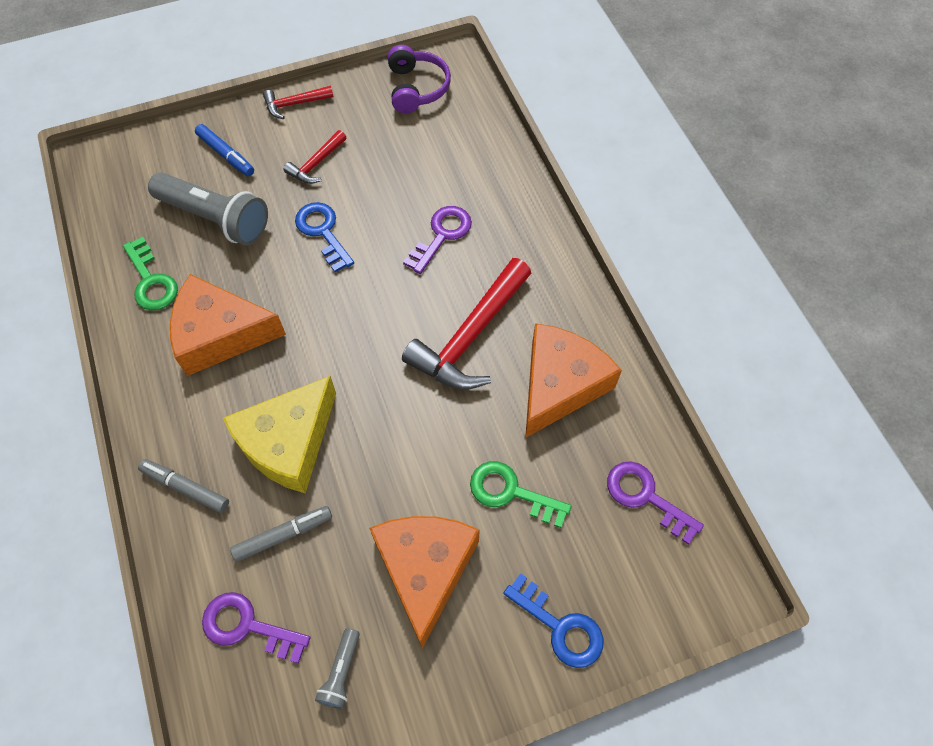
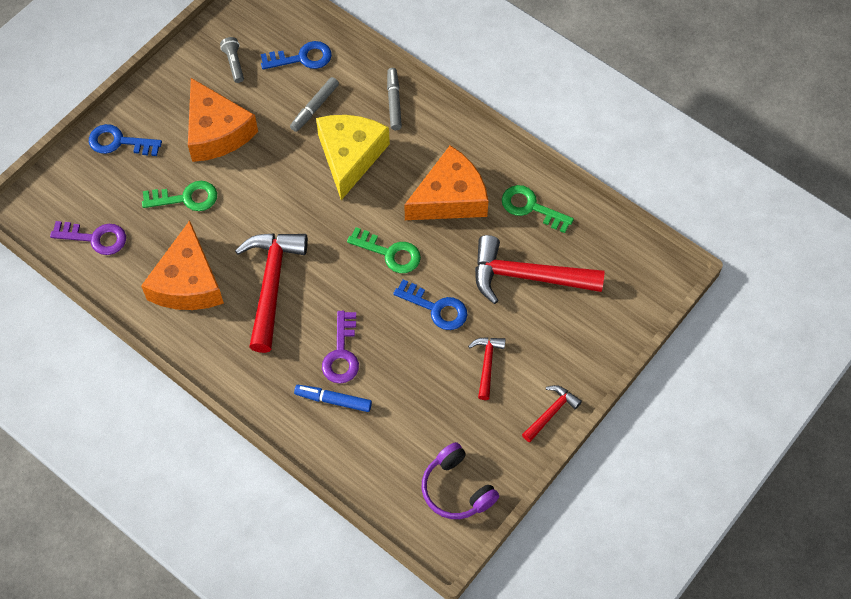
camera: 150 degrees right, 0 degrees up
(186, 488) = (394, 102): grey marker -> grey marker turned 90 degrees counterclockwise
(216, 218) = (526, 276): grey flashlight -> red hammer
(226, 155) = (566, 333): blue marker -> blue marker (333, 400)
(248, 626) = (302, 58): purple key -> blue key
(327, 307) = (389, 253): none -> green key

